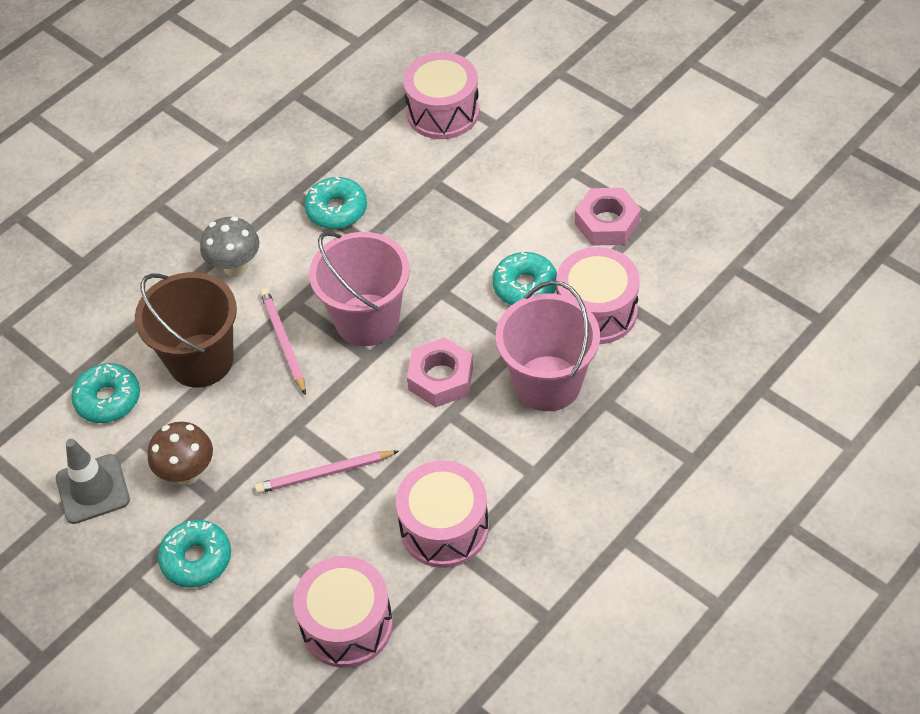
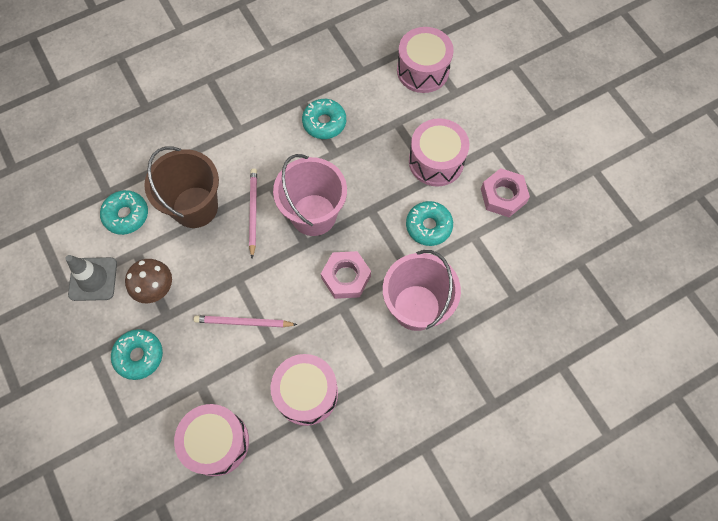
camera: 15 degrees right, 15 degrees up
(235, 267) = (242, 144): grey mushroom -> none
(596, 311) = (470, 263): pink drum -> pink drum (436, 161)

